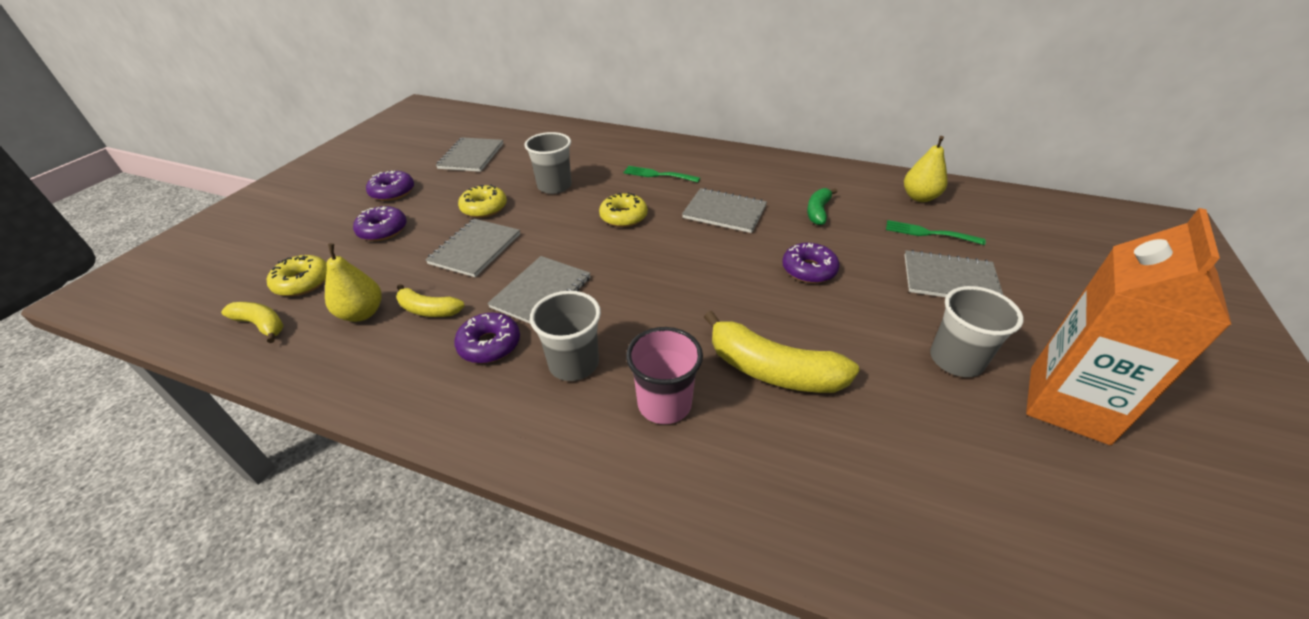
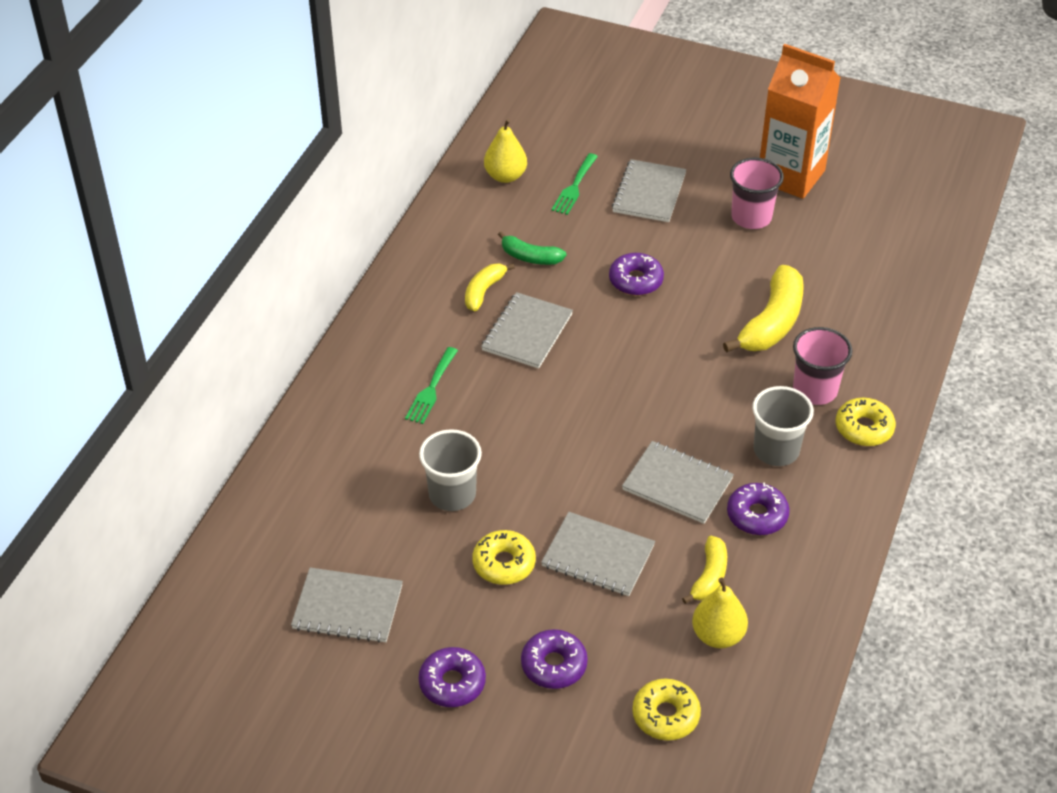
camera: 90 degrees left, 5 degrees up
(261, 325) = (742, 725): yellow banana -> yellow banana (484, 291)
(623, 217) = (532, 421): yellow donut -> yellow donut (864, 428)
(956, 360) = (751, 217): grey cup -> pink cup

